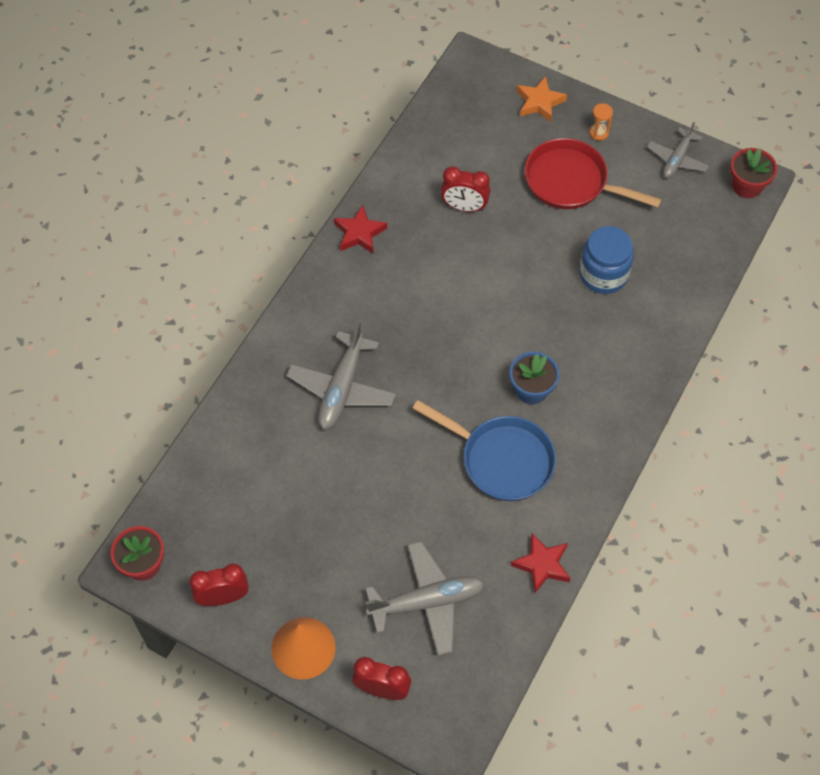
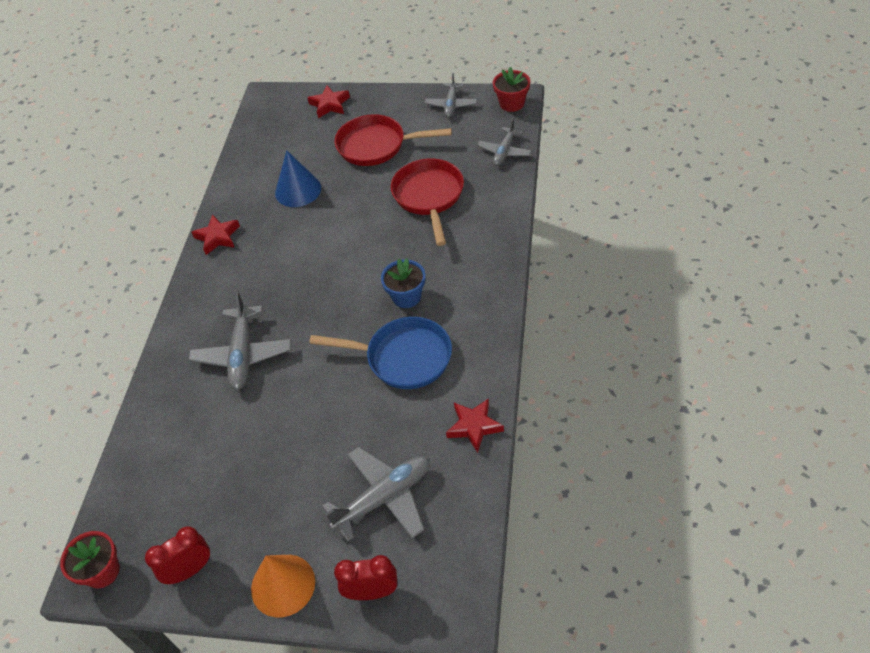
camera: 15 degrees left, 10 degrees down
(464, 207) = (298, 190): red clock -> blue cone
(539, 102) = (329, 104): orange star -> red star
(599, 133) = (384, 108): orange hourglass -> none
(603, 274) = (429, 196): blue jar -> red pan
(710, 249) = (504, 151): none -> grey plane

